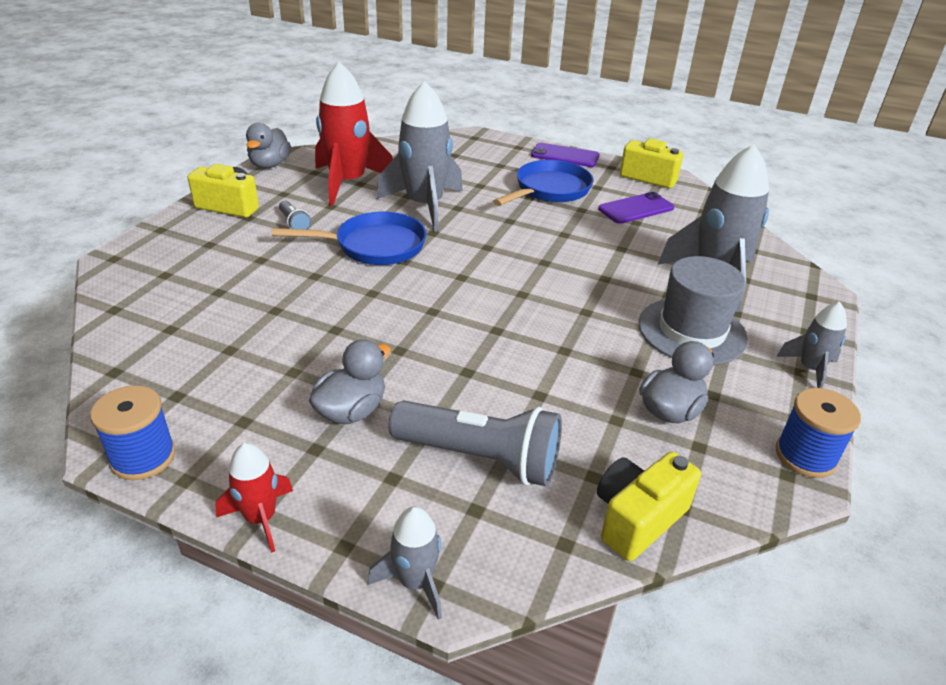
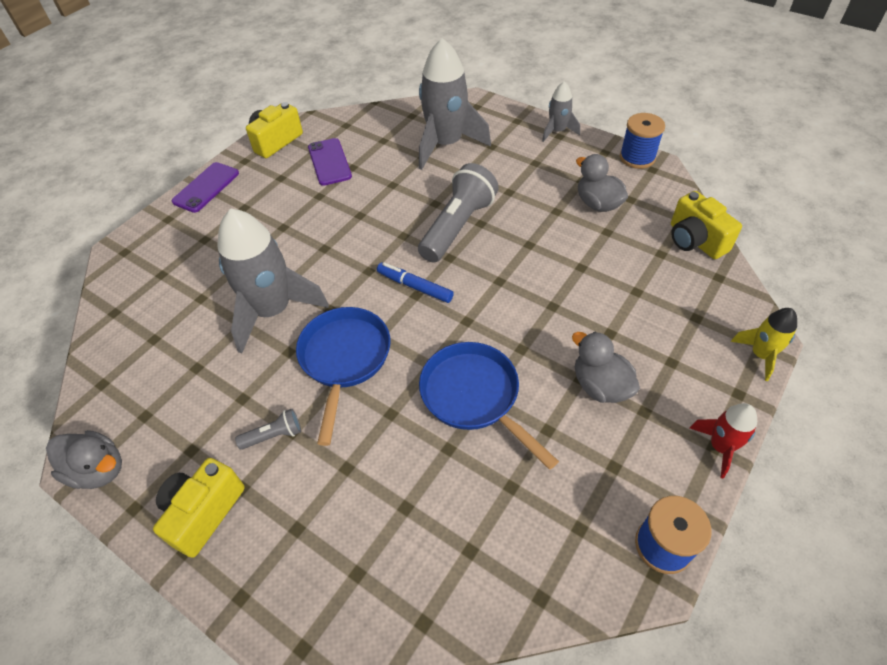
camera: 75 degrees left, 15 degrees up
(348, 183) = (191, 380): red rocket -> none
(415, 582) = (760, 355): grey rocket -> yellow rocket
(472, 275) = (415, 287): none -> blue marker
(480, 458) = (648, 309): grey flashlight -> grey flashlight (457, 226)
(549, 190) = (274, 210): blue pan -> blue pan (474, 396)
(692, 331) = (512, 173): grey hat -> none

